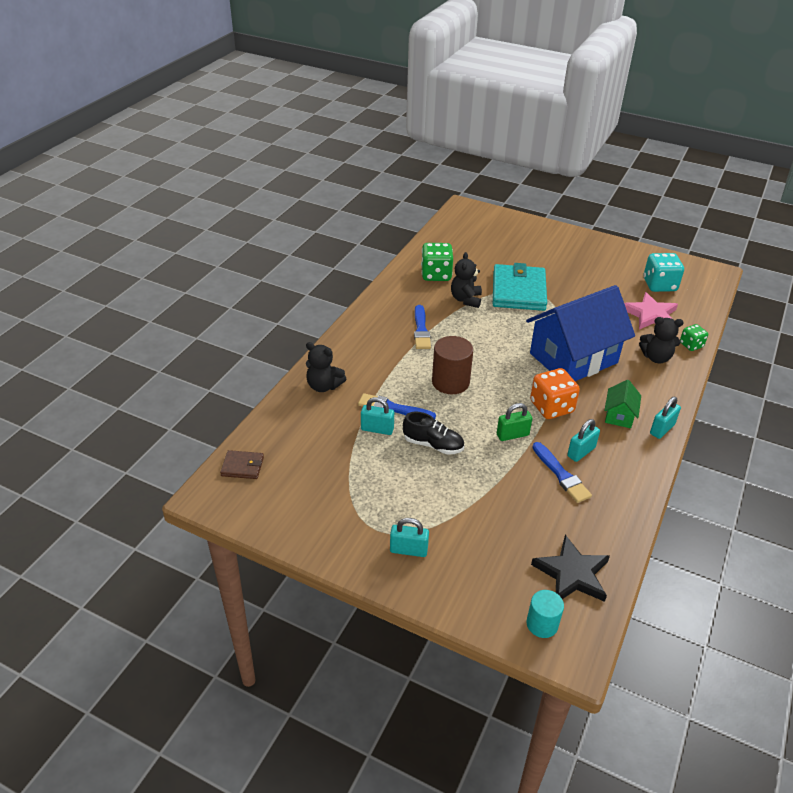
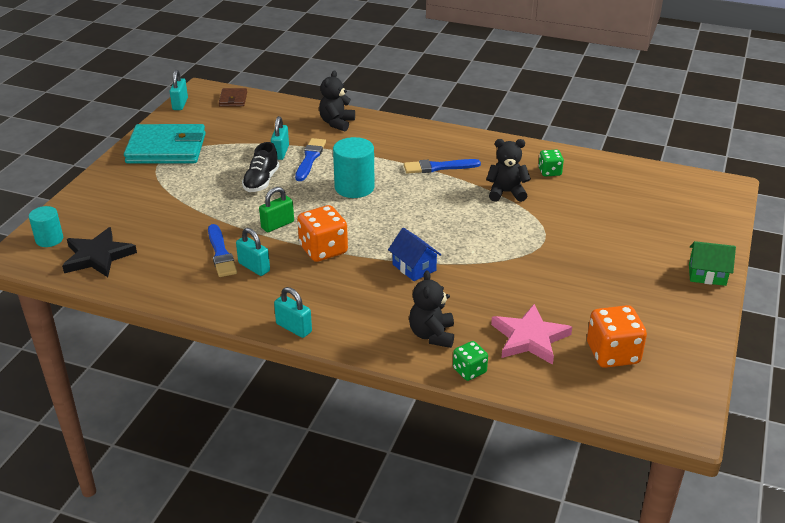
camera: 85 degrees right, 5 degrees down
(408, 550) = (137, 175): turquoise padlock -> turquoise padlock (180, 104)
(436, 274) = (549, 172): green dice -> green dice, size x0.58
(450, 382) = (354, 187): brown cylinder -> turquoise cylinder
(512, 435) = (277, 225): green padlock -> green padlock turned 75 degrees clockwise
(518, 291) = (540, 229): turquoise wallet -> turquoise wallet (166, 148)
(561, 475) = (221, 253): blue brush -> blue brush turned 75 degrees counterclockwise
(573, 358) = (414, 267): blue house -> blue house, size x0.42
(619, 415) = (315, 297): green house -> green house (707, 275)
(659, 285) = (613, 354): turquoise dice -> orange dice

